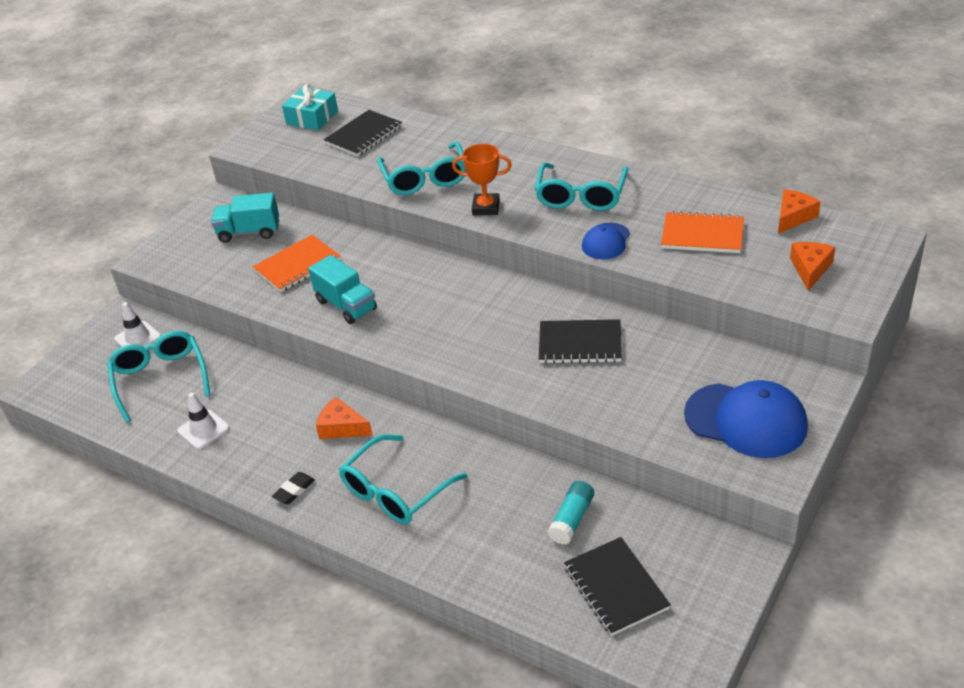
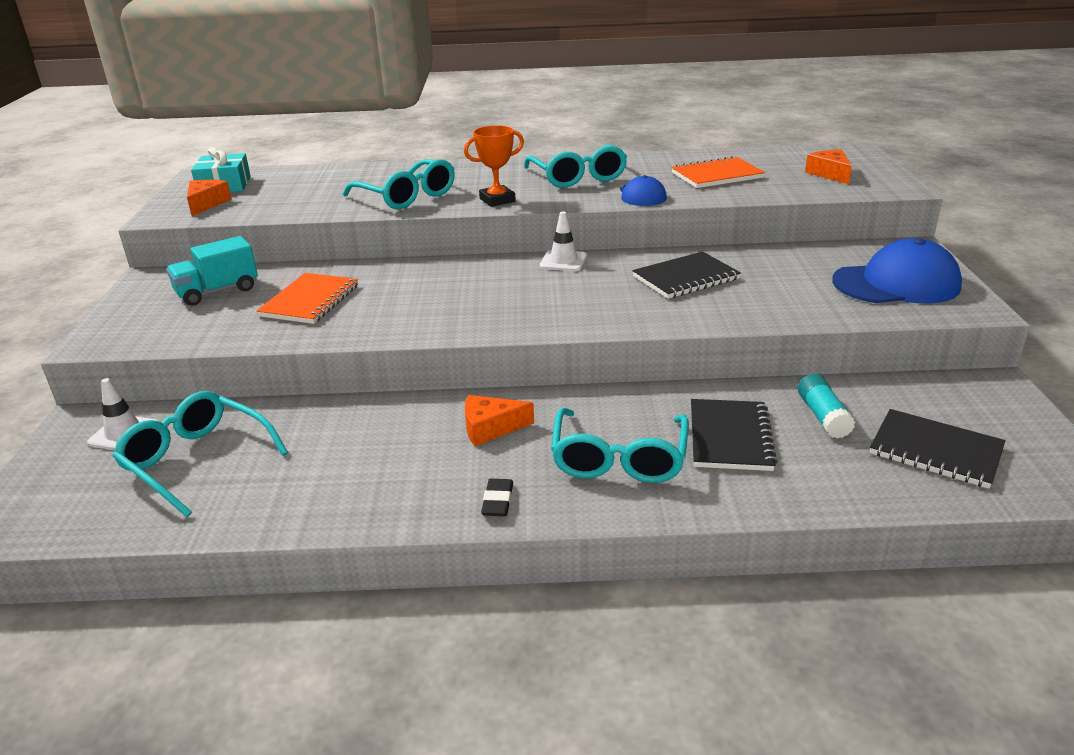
camera: 35 degrees left, 10 degrees down
(203, 430) = (311, 487): white traffic cone -> white traffic cone (563, 261)
(346, 305) = (407, 314): turquoise truck -> none
(363, 135) = (301, 185): black notebook -> black notebook (729, 437)
(793, 217) = (770, 154): orange cheese -> orange cheese (206, 204)

